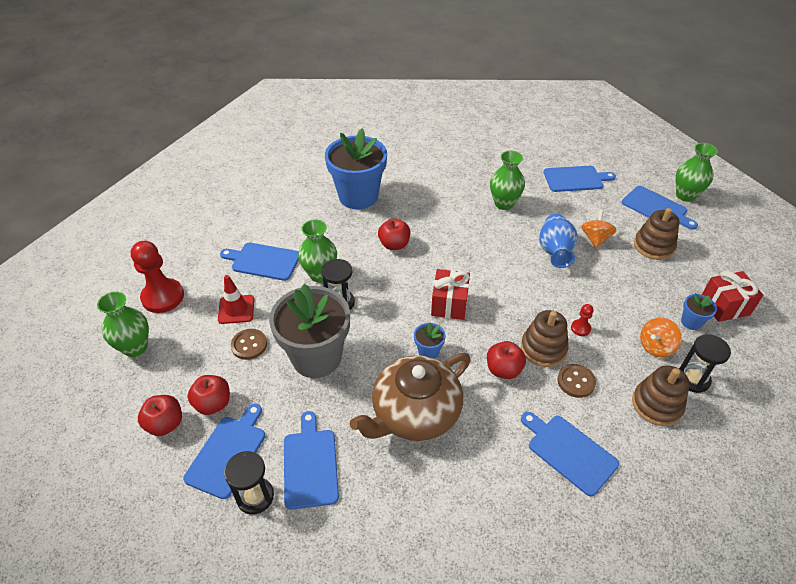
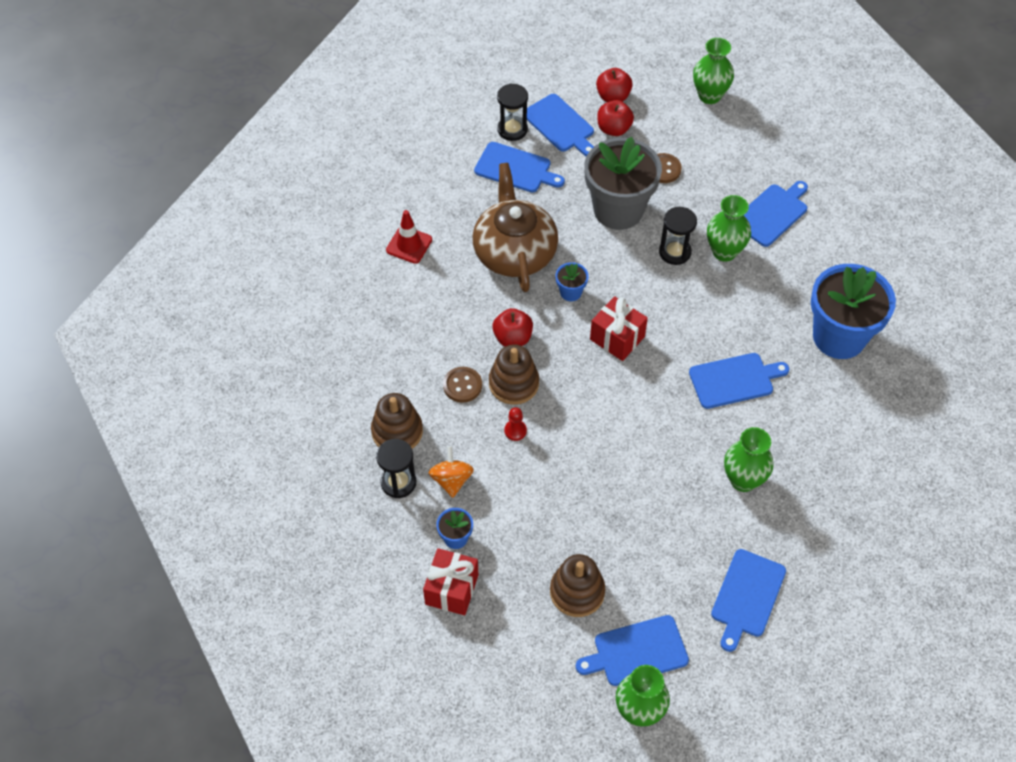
camera: 120 degrees right, 10 degrees up
(163, 297) = (764, 126): red pawn -> none
(236, 309) = (714, 173): red traffic cone -> red traffic cone (409, 245)
(394, 244) = (733, 333): red apple -> none
(554, 251) = (631, 480): blue vase -> none
(569, 452) = (405, 336): blue cutting board -> blue cutting board (734, 380)
(595, 239) = (626, 537): orange spinning top -> none

